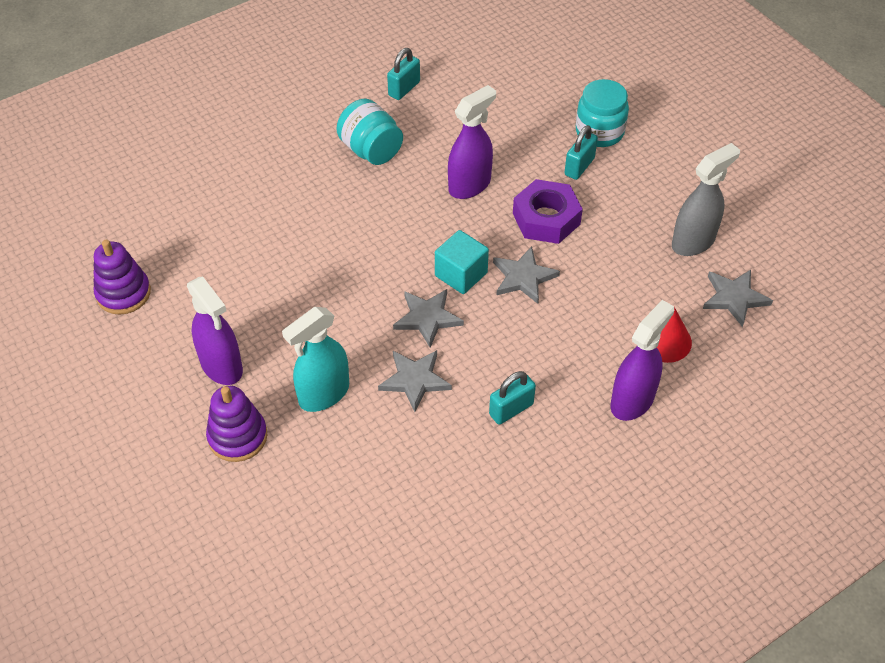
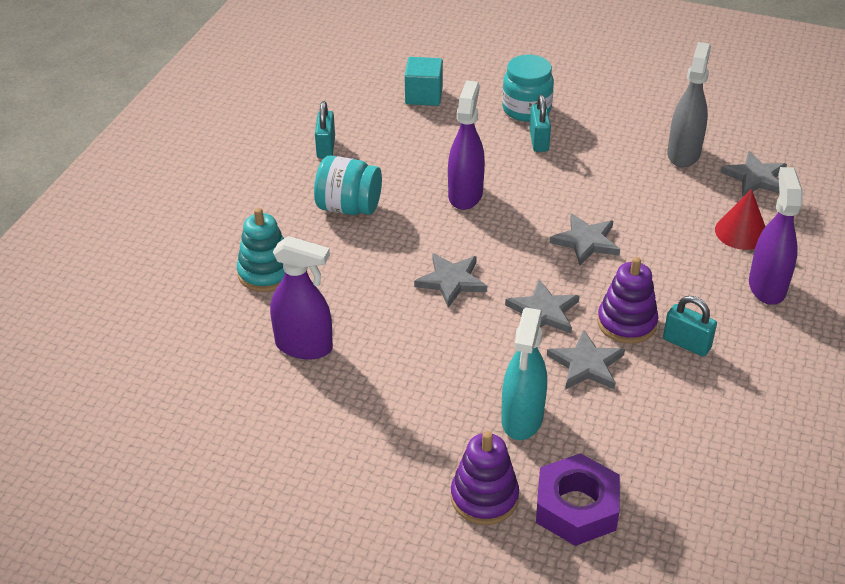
camera: 35 degrees left, 10 degrees down
(123, 293) = (237, 440): purple stacking toy -> purple stacking toy (626, 323)
(222, 366) = (404, 448): purple spray bottle -> purple spray bottle (304, 346)
(261, 174) = (266, 273): none -> turquoise stacking toy
(385, 254) = (451, 281): none -> grey star
(461, 274) = (533, 265): turquoise cube -> turquoise cube (424, 95)
(511, 409) = (686, 343): turquoise padlock -> turquoise padlock turned 75 degrees counterclockwise
(546, 218) = (555, 190): purple nut -> purple nut (576, 507)

